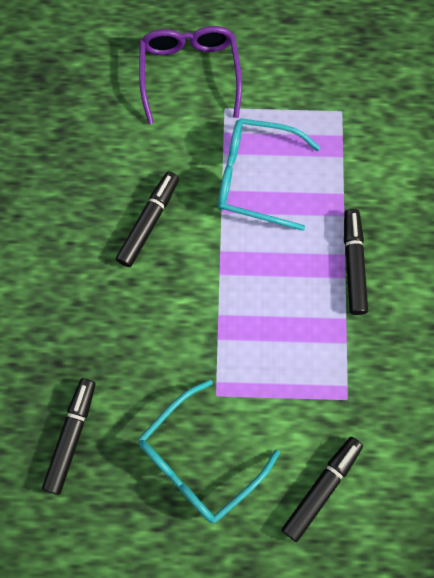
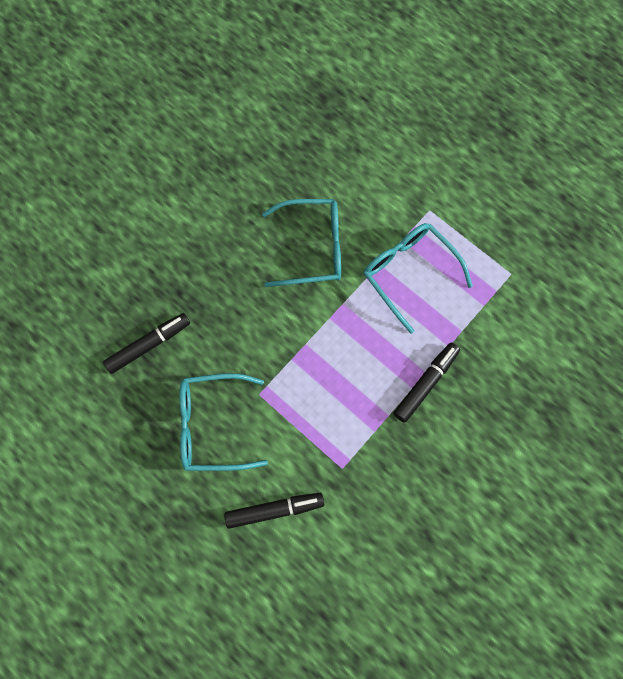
camera: 40 degrees right, 0 degrees up
(149, 222) = (312, 248): black marker -> turquoise glasses
(190, 74) = (425, 169): purple glasses -> none

